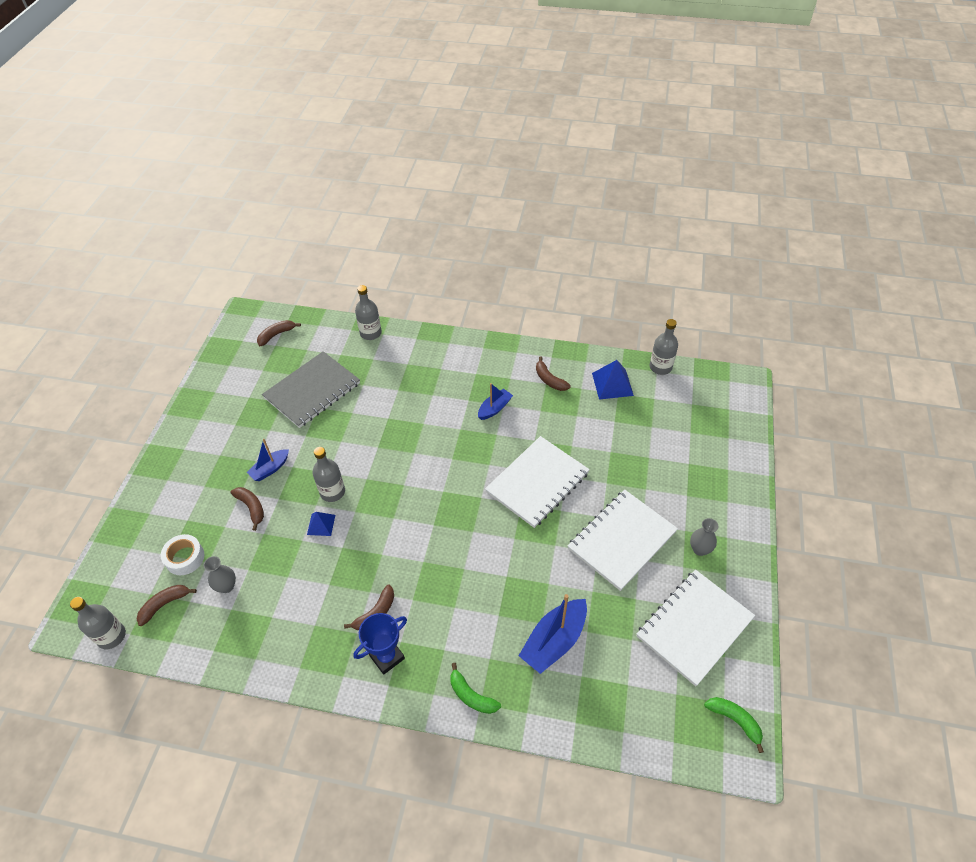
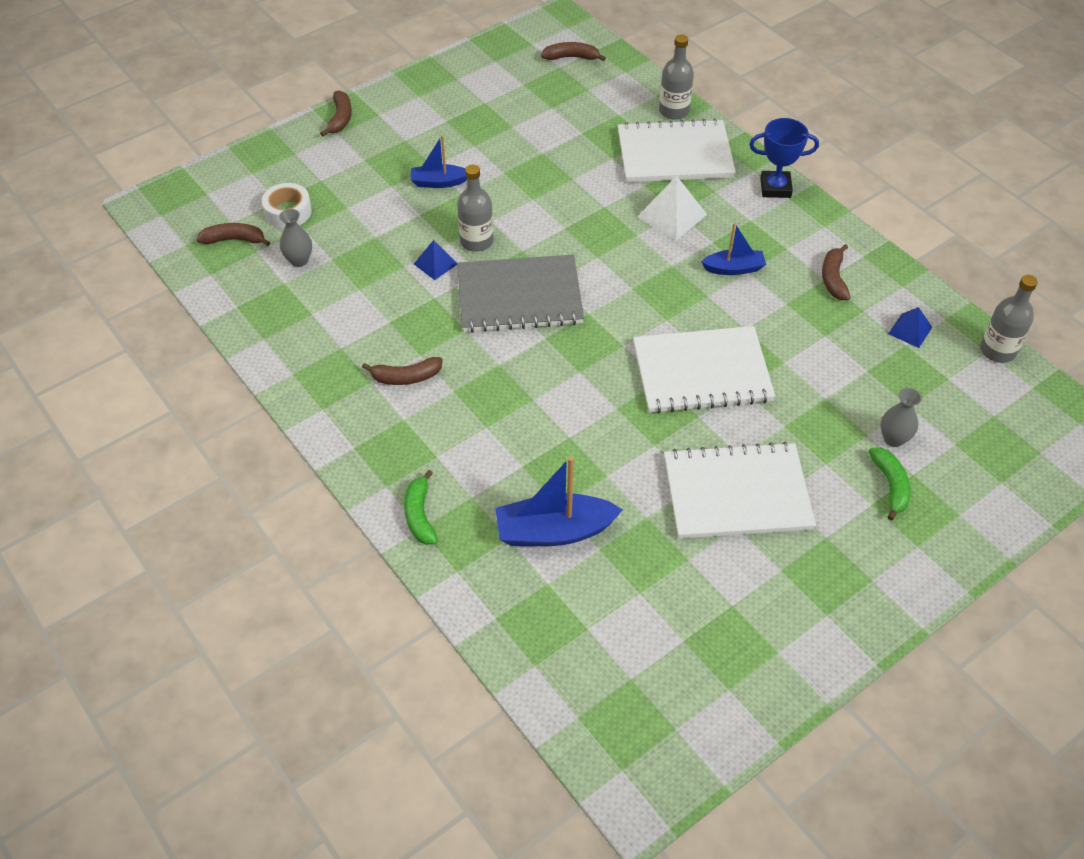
camera: 40 degrees right, 0 degrees up
(111, 636) = (170, 236): grey bottle -> none
(251, 507) = (387, 206): brown banana -> brown banana (340, 118)
(312, 391) = (553, 133): grey notebook -> grey notebook (519, 296)
(387, 657) = (377, 422): blue trophy -> blue trophy (775, 188)
(431, 398) = (672, 215): none -> white pyramid
(612, 384) = (910, 330): blue pyramid -> blue pyramid, size x0.61
(694, 627) = (725, 636): white notebook -> white notebook (675, 154)
(699, 549) = (822, 568): grey vase -> grey vase (893, 439)
(735, 720) = (669, 754): green banana -> green banana (890, 485)

